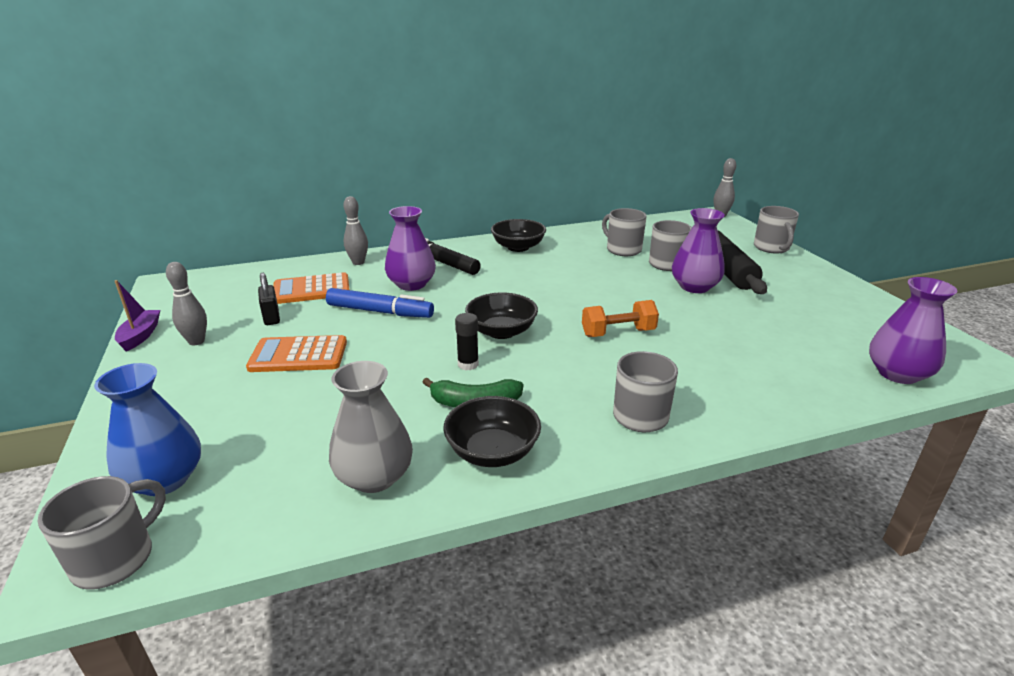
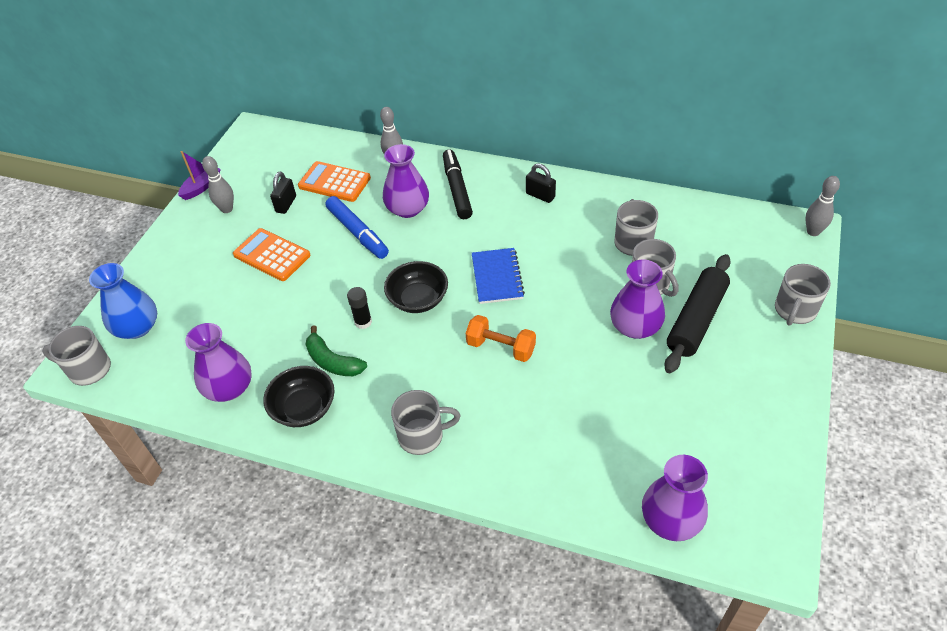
camera: 40 degrees right, 20 degrees up
(116, 558) = (88, 369): grey mug -> grey mug turned 150 degrees counterclockwise
(374, 477) = (229, 388): grey vase -> purple vase
(518, 247) = (540, 195): black bowl -> black padlock
(551, 296) = (497, 277): none -> blue notebook

